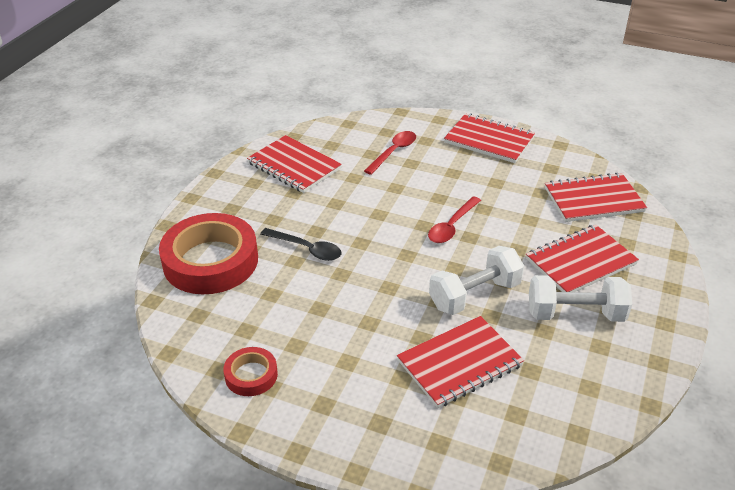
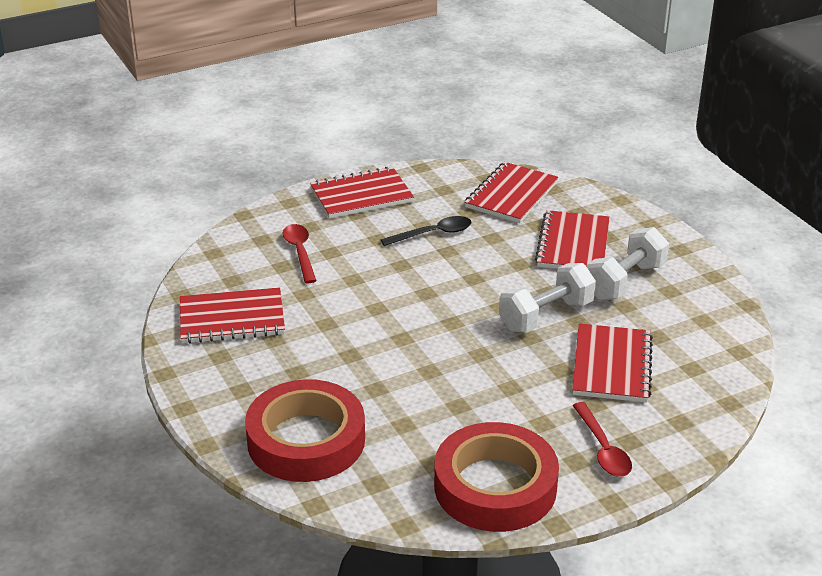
camera: 50 degrees left, 5 degrees down
(251, 375) = (495, 486): red tape -> red tape, size x2.09
(307, 249) = (369, 373): black spoon -> black spoon (433, 234)
(451, 226) = (448, 279): red spoon -> red spoon (603, 449)
(474, 295) = (546, 315): white dumbbell -> white dumbbell turned 45 degrees clockwise

